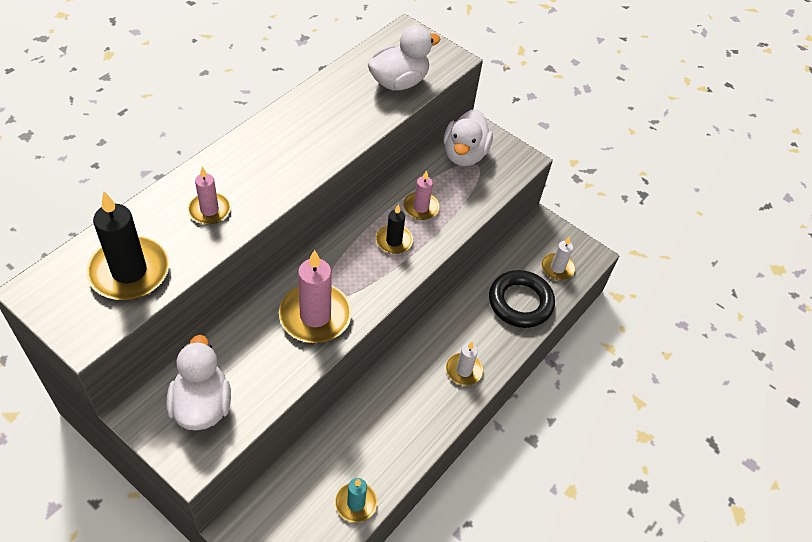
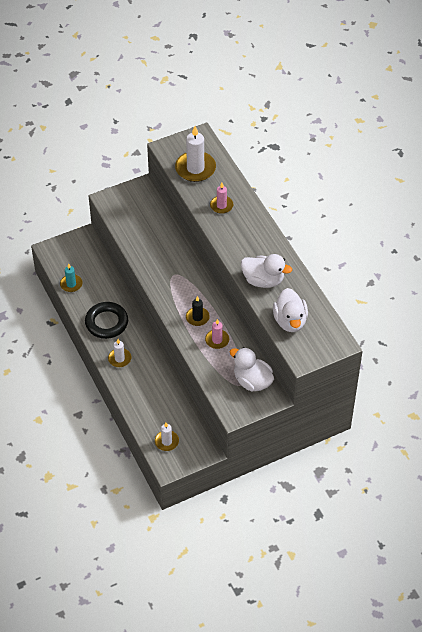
camera: 120 degrees right, 0 degrees up
(129, 271) = (195, 168): black candle -> white candle
(202, 405) = (134, 209): white duck -> white duck (263, 280)
(315, 316) = (163, 266): pink candle -> none
(520, 302) = (151, 408): black ring -> black ring (106, 322)

